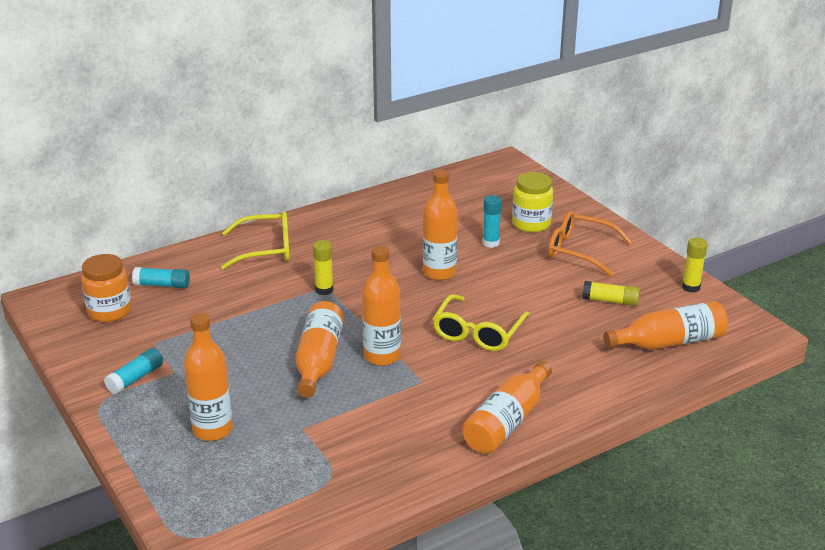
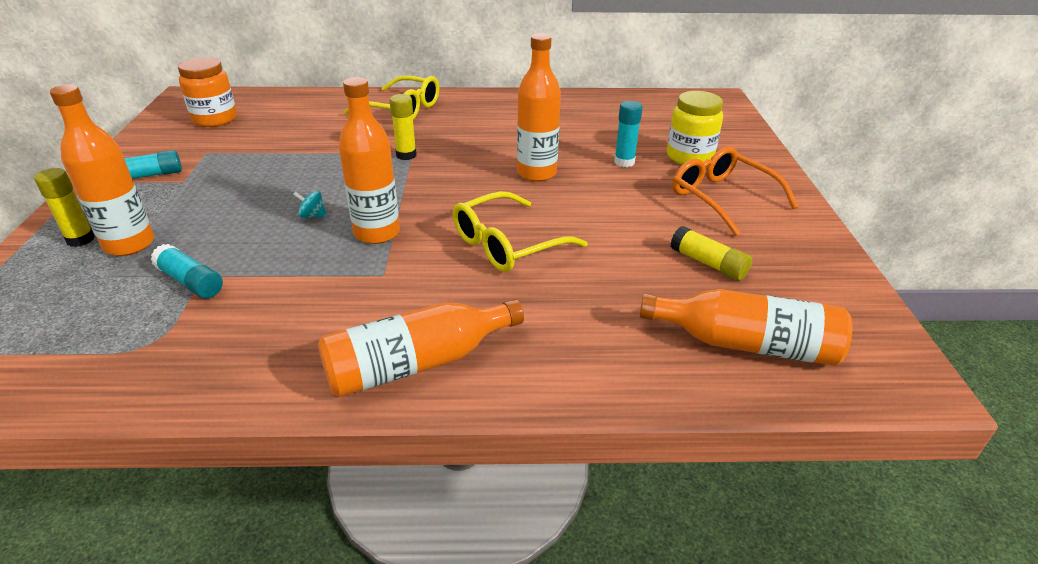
camera: 30 degrees right, 5 degrees up
(162, 285) = (282, 112): turquoise glue stick -> turquoise glue stick (190, 282)
(318, 361) = (312, 215): orange bottle -> turquoise spinning top
(691, 287) = (840, 283): yellow glue stick -> yellow glue stick (80, 239)

